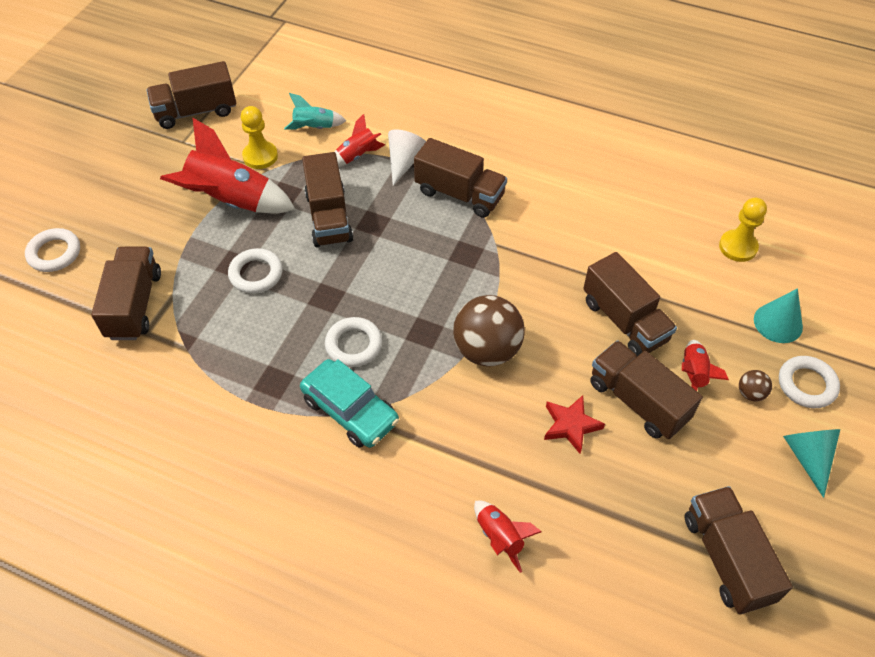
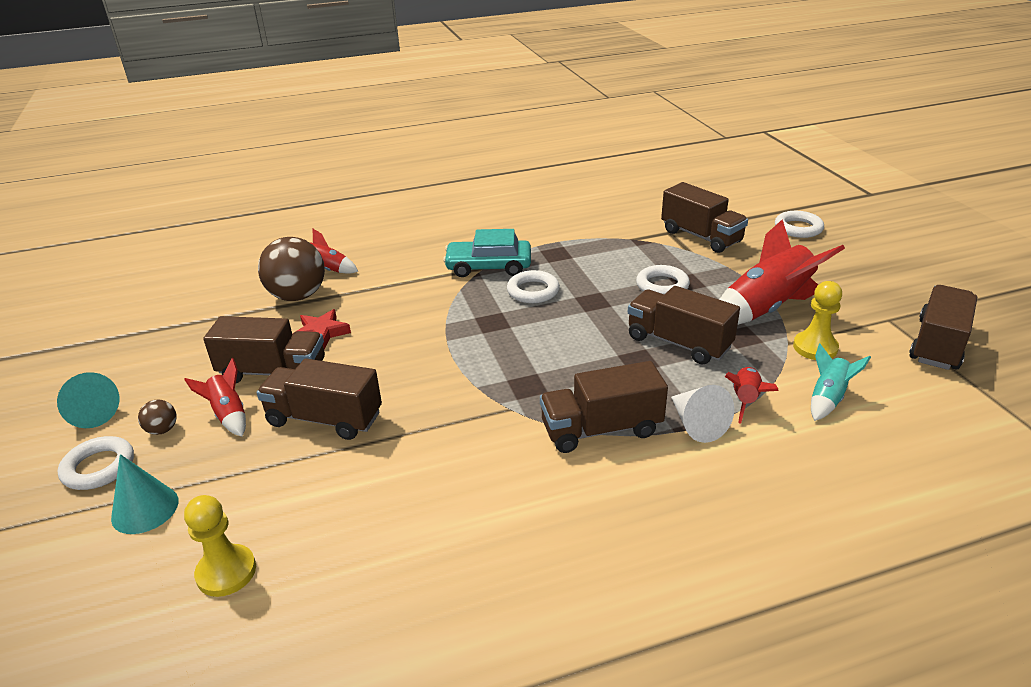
camera: 140 degrees right, 20 degrees down
(487, 350) = (431, 337): brown ball -> brown ball (298, 296)
(726, 558) = (155, 329): brown truck -> none

